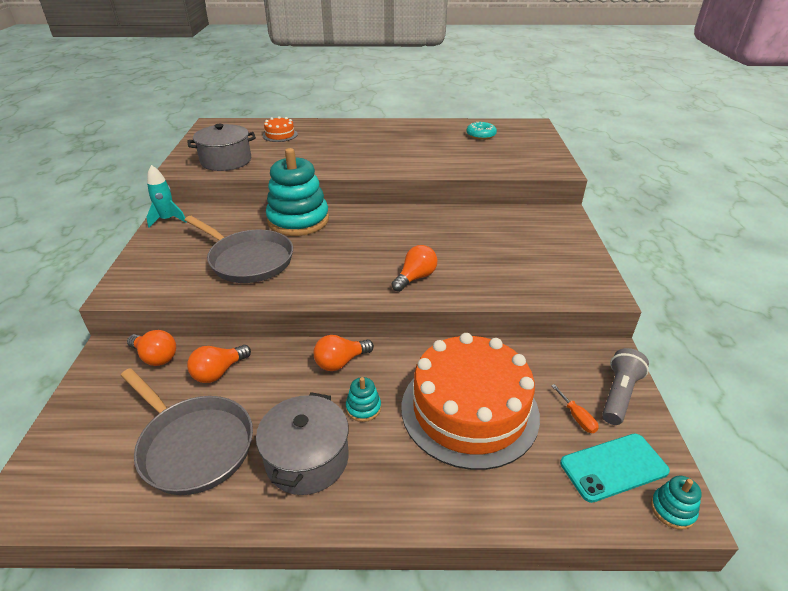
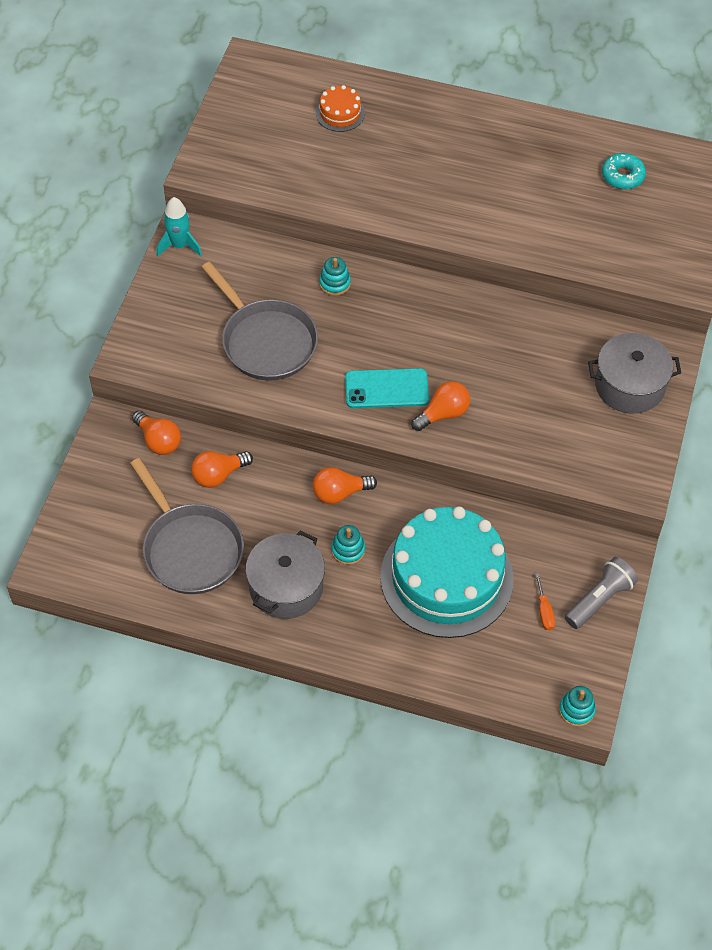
camera: 15 degrees right, 20 degrees up
(226, 161) = (260, 165): grey pot -> grey pot (629, 385)
(298, 220) = (335, 283): turquoise stacking toy -> turquoise stacking toy, size x0.41
(469, 410) = (446, 577): orange cake -> turquoise cake
(613, 467) = (549, 664): turquoise phone -> turquoise phone (386, 389)

